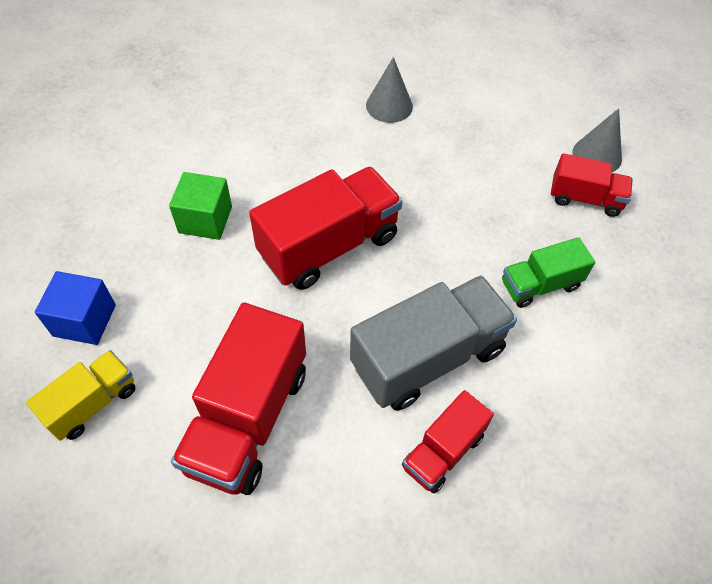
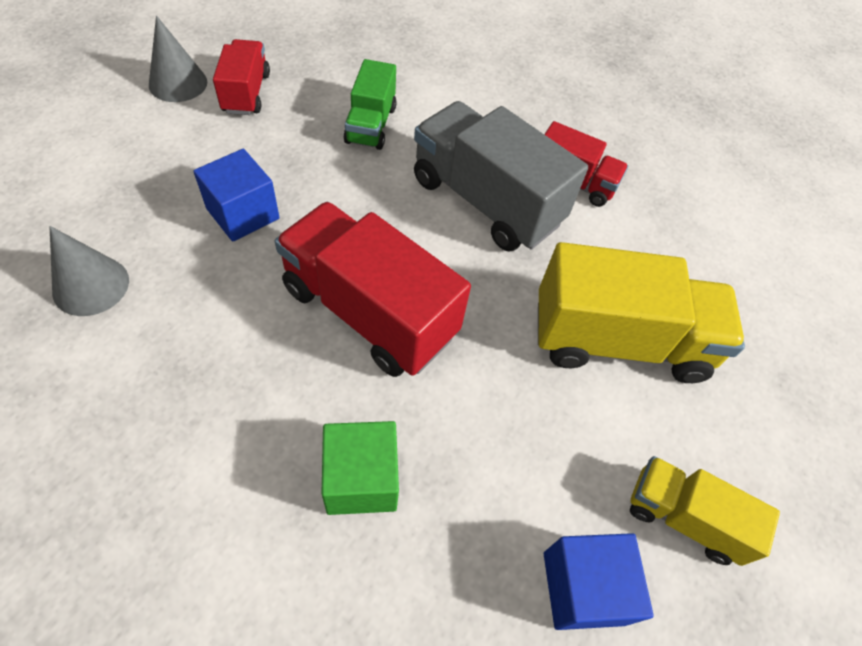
camera: 110 degrees left, 0 degrees up
(248, 419) = (618, 341): red truck -> yellow truck
(440, 183) = (243, 213): none -> blue cube
(540, 285) = (371, 125): green truck -> green truck turned 45 degrees clockwise

